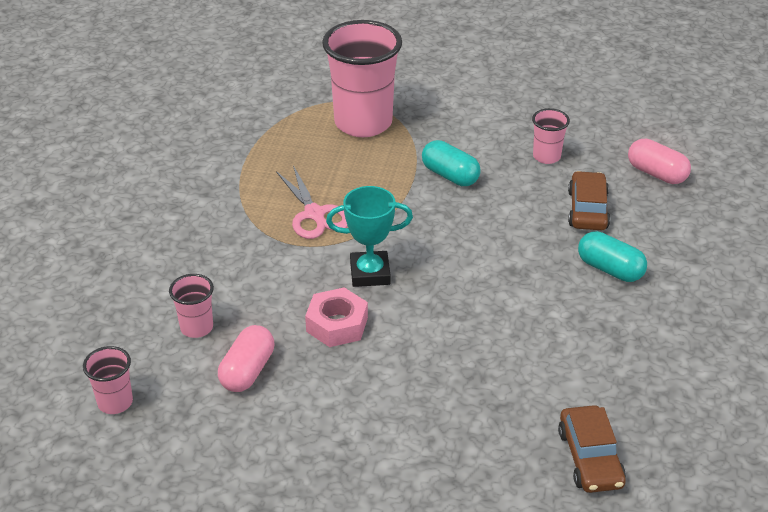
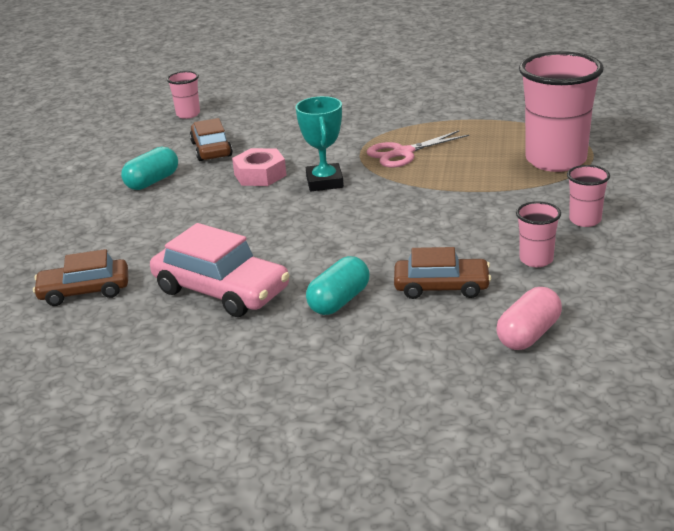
camera: 90 degrees right, 10 degrees down
(196, 328) = (259, 128): pink cup -> pink cup (585, 220)
(247, 371) = (211, 149): pink capsule -> brown car
(450, 175) = (480, 208): turquoise capsule -> turquoise capsule (152, 181)
(590, 347) = (221, 290): none -> pink car

